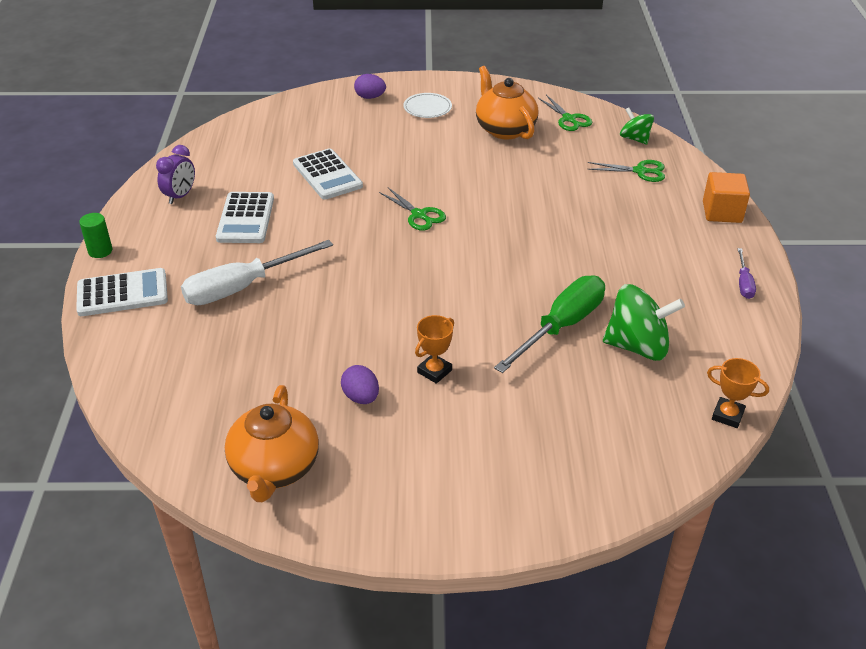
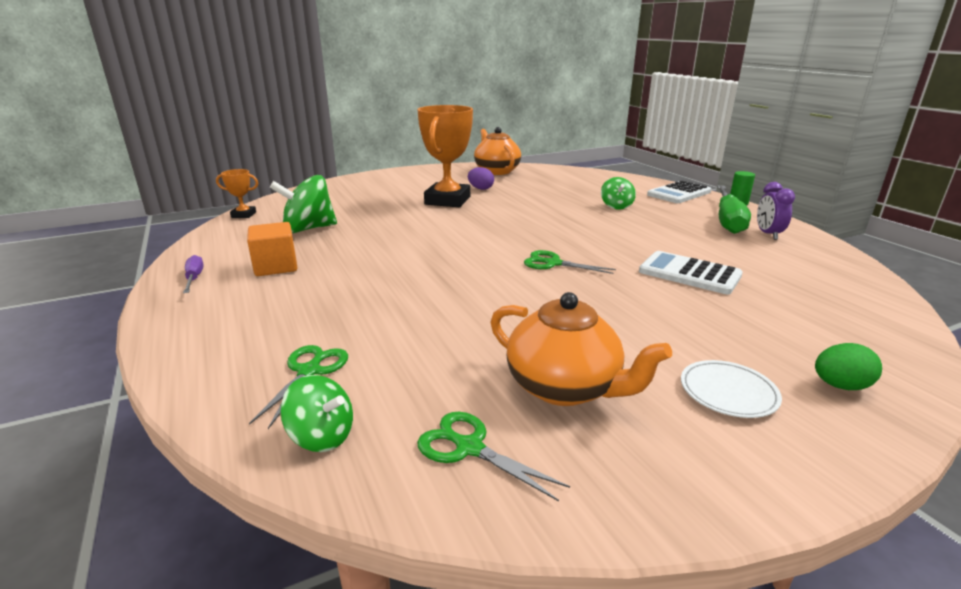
camera: 155 degrees right, 15 degrees down
(242, 287) = (616, 206): white screwdriver -> green spinning top
(245, 218) = (689, 233): white calculator -> none
(370, 97) = (840, 386): purple egg -> green egg
(434, 371) = (447, 200): orange trophy -> orange trophy, size x2.20
(561, 326) = (372, 228): green screwdriver -> green screwdriver (728, 221)
(640, 171) = (309, 371): green scissors -> green scissors turned 120 degrees clockwise
(722, 212) = (188, 341): orange cube -> orange cube (276, 267)

